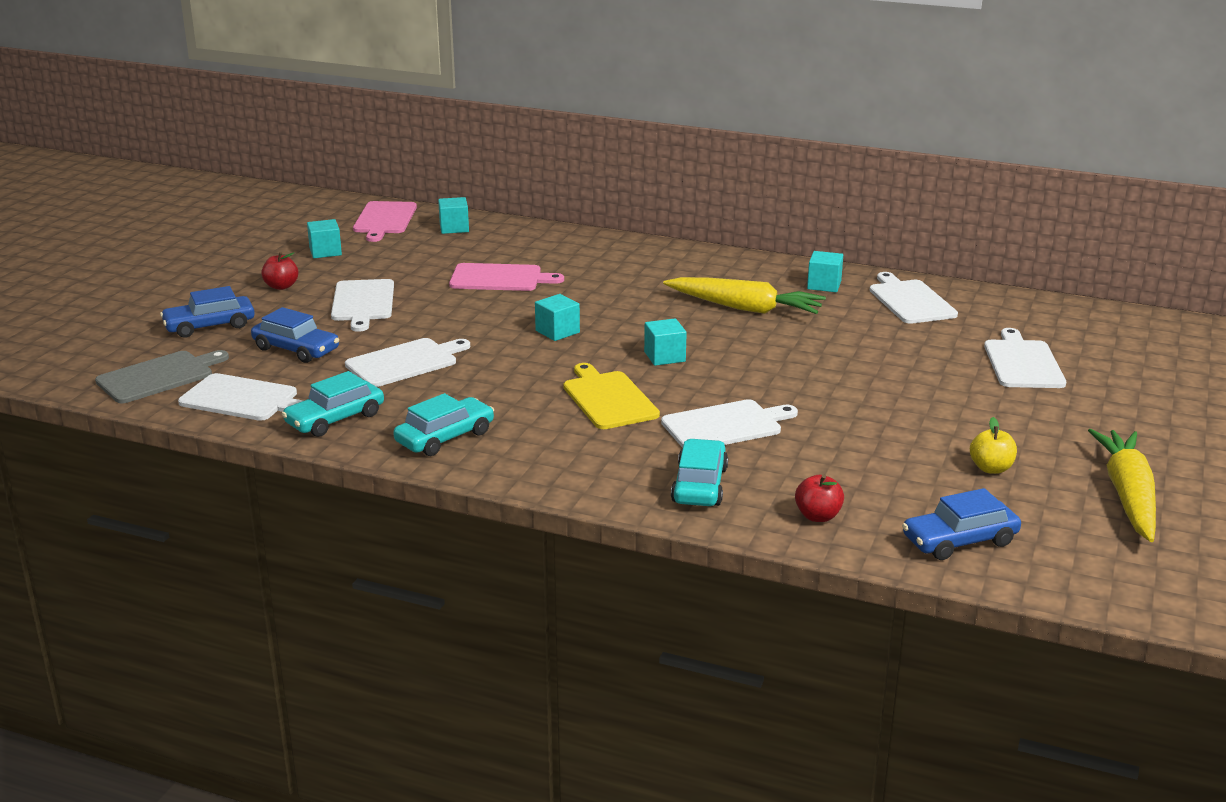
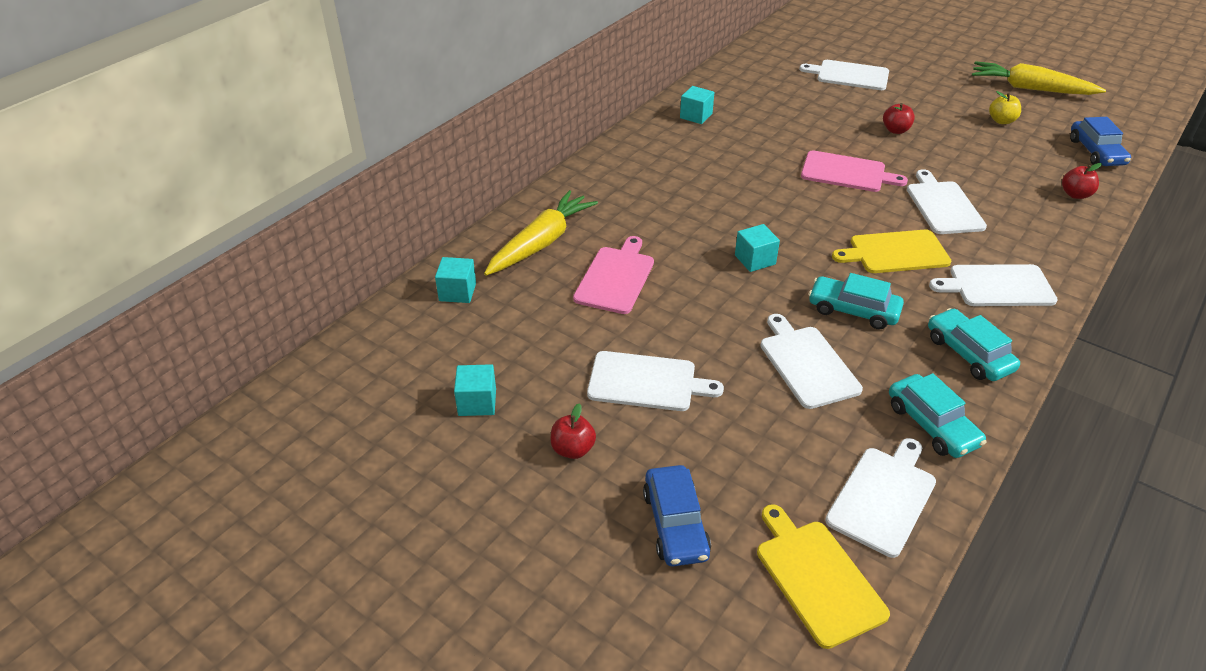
camera: 75 degrees left, 15 degrees up
(159, 376) = (817, 578): grey cutting board -> yellow cutting board
(296, 349) = (760, 445): blue car -> none
(384, 220) = (397, 343): pink cutting board -> pink cutting board (847, 172)
(664, 357) = (818, 212): turquoise cube -> none
(699, 485) = (1039, 234): turquoise car -> turquoise car (853, 310)
(744, 308) = (730, 158): yellow carrot -> yellow carrot (541, 243)
(892, 395) = (895, 130): none -> red apple
(910, 301) = (737, 89): white cutting board -> white cutting board (997, 286)

